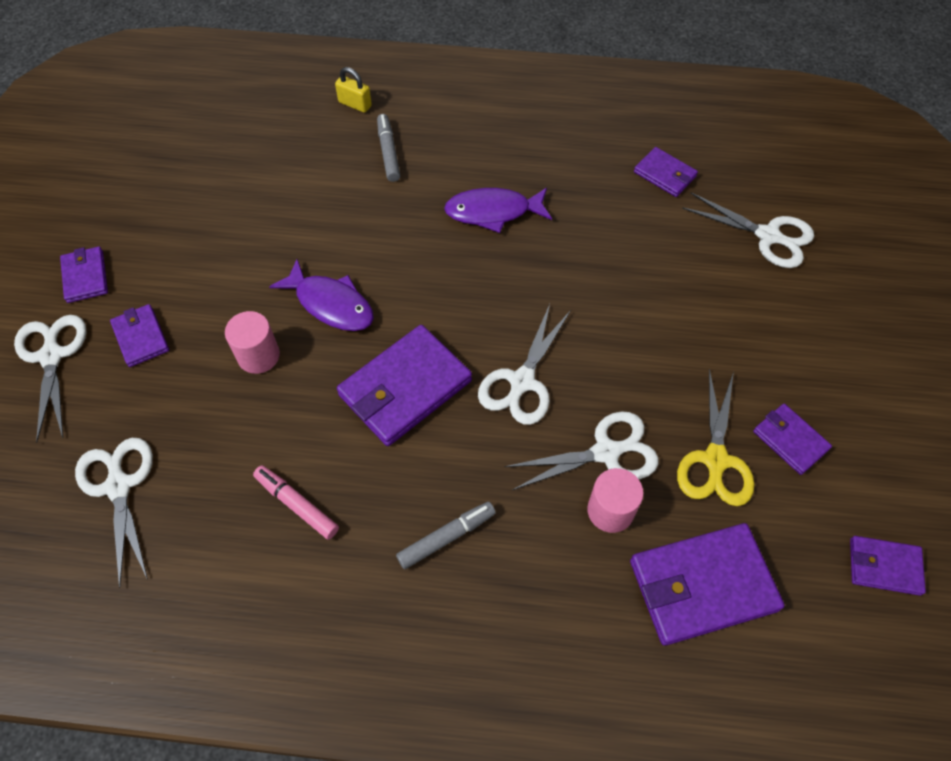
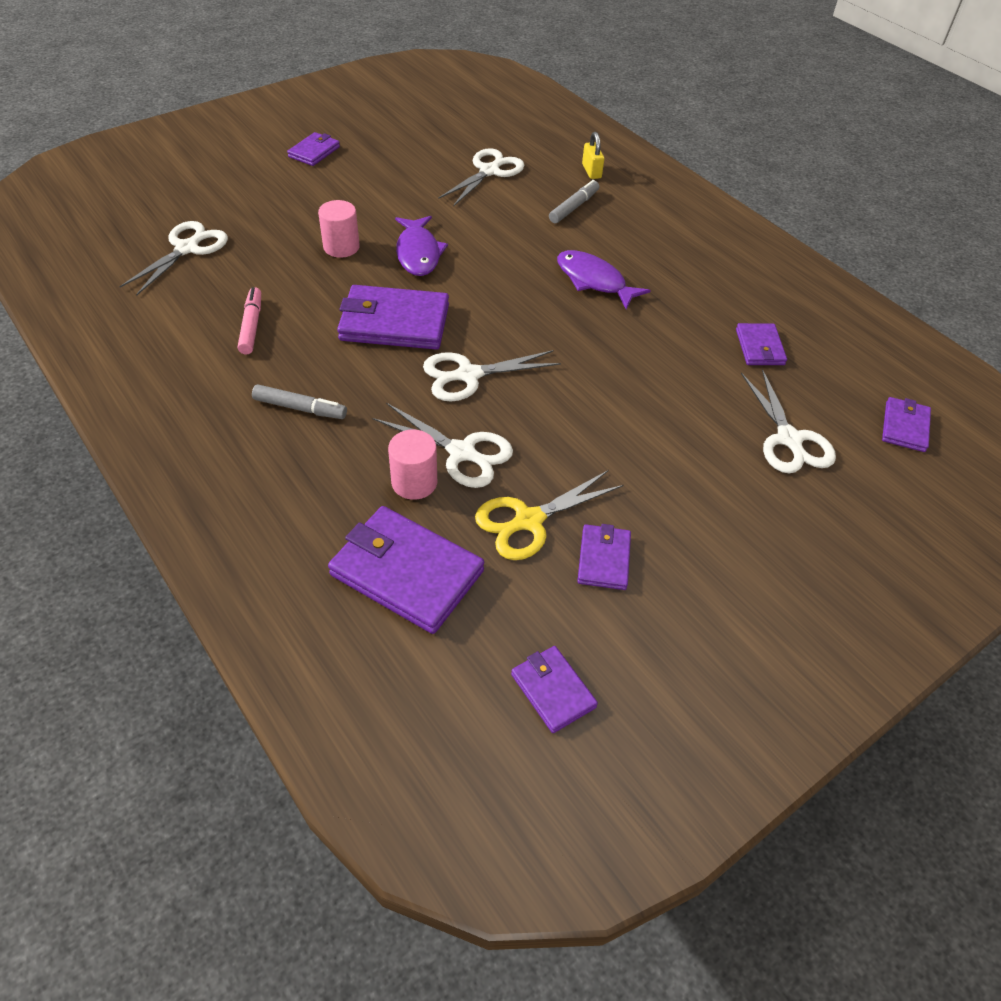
camera: 45 degrees right, 10 degrees down
(52, 355) = (246, 173): white scissors -> white scissors (489, 171)
(141, 337) = (298, 196): purple wallet -> purple wallet (905, 427)

